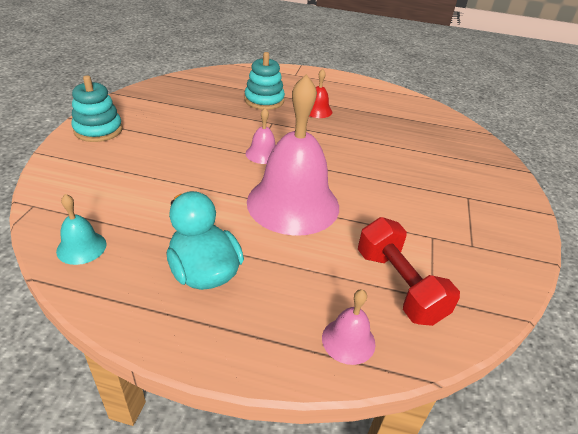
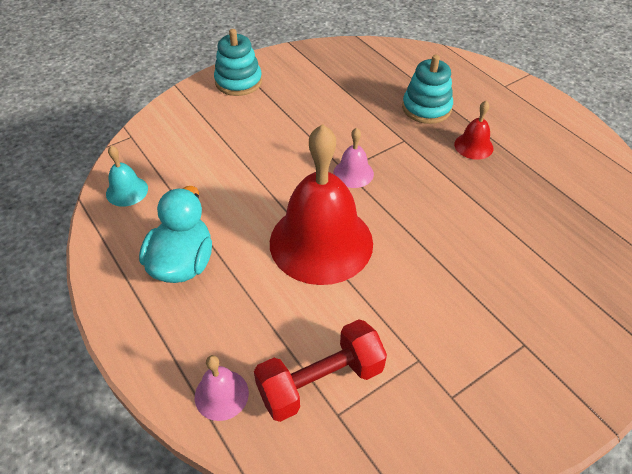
camera: 45 degrees right, 10 degrees up
(293, 203) = (321, 242): pink bell -> red bell
(398, 286) = (320, 381): red dumbbell -> red dumbbell turned 45 degrees clockwise

